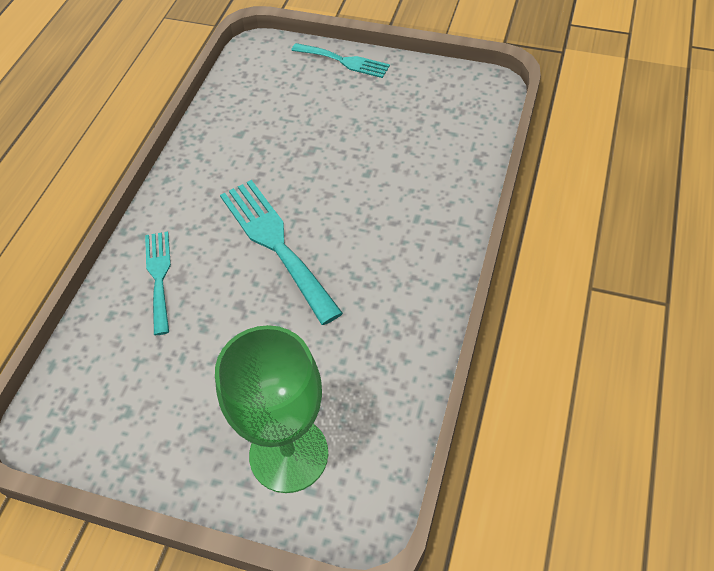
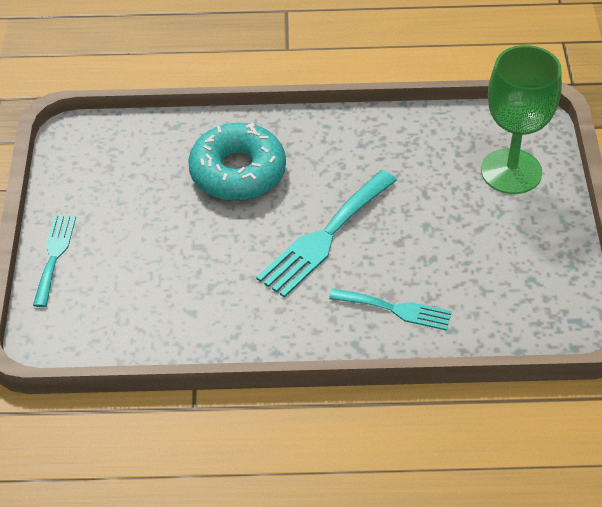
camera: 110 degrees left, 5 degrees down
(159, 277) = (396, 309): turquoise fork -> turquoise fork turned 135 degrees counterclockwise
(393, 195) = (238, 172): none -> turquoise donut

